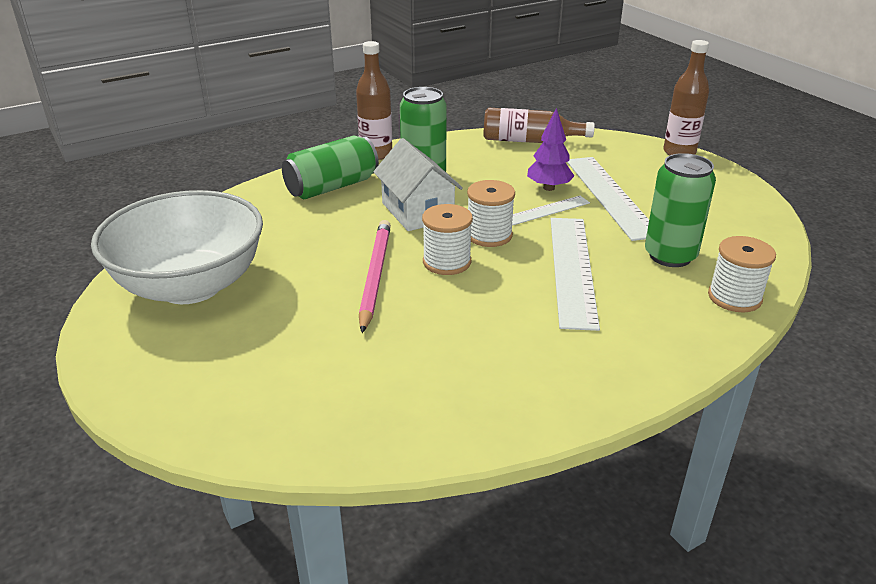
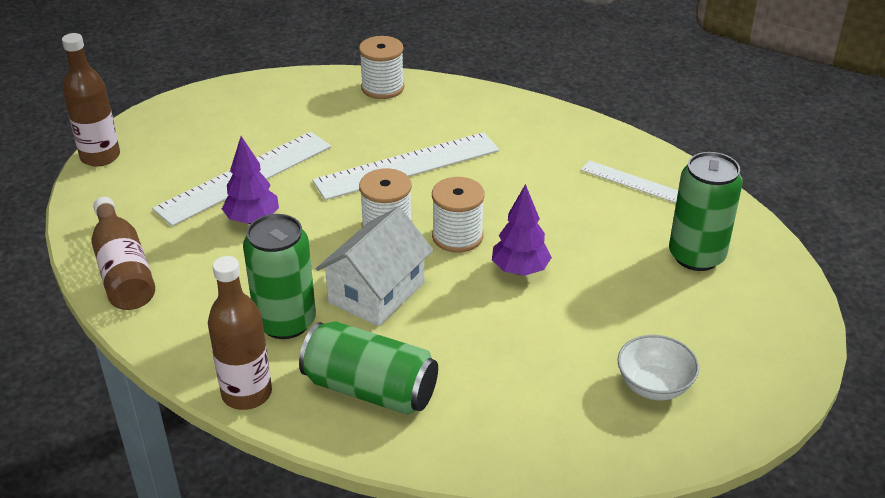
camera: 120 degrees left, 5 degrees up
(191, 285) = (654, 386): white bowl -> white bowl, size x0.43
(374, 276) = (520, 270): pink pencil -> purple tree
(547, 210) = (306, 207): white ruler -> white ruler (631, 181)
(670, 256) = (341, 124): green can -> green can (696, 256)

